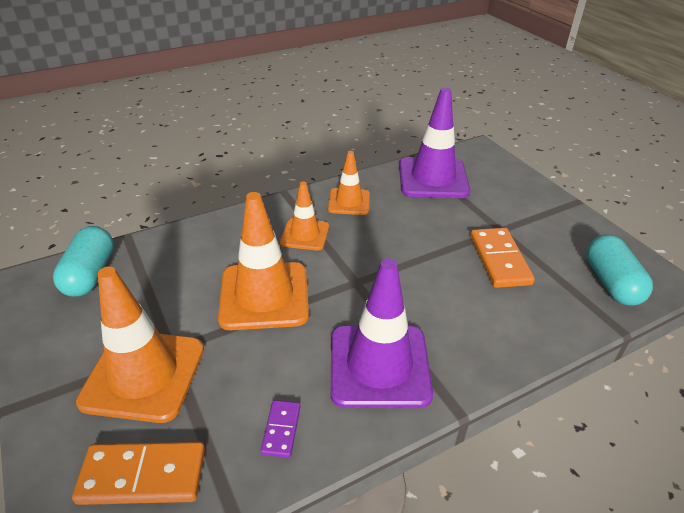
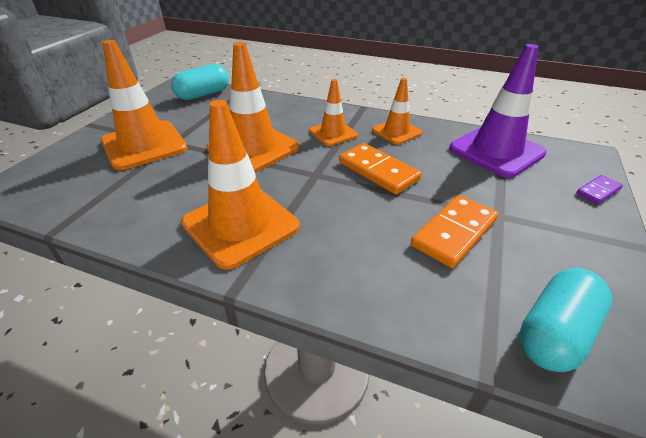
camera: 50 degrees right, 0 degrees up
(143, 475) = (70, 182): orange domino -> orange domino (378, 171)
(281, 430) = (140, 211): purple domino -> purple domino (598, 191)
(379, 366) = (240, 225): purple traffic cone -> orange traffic cone

